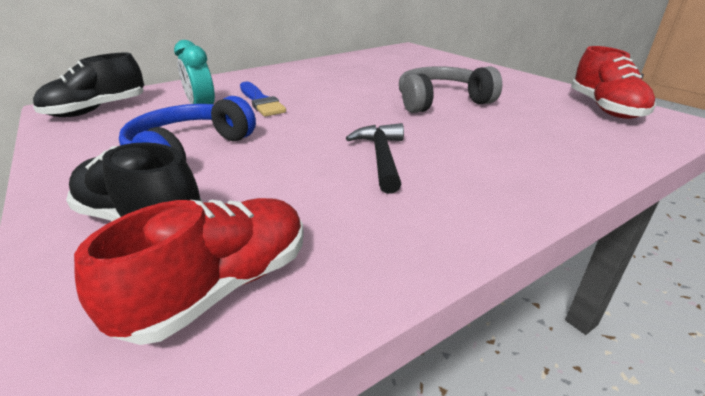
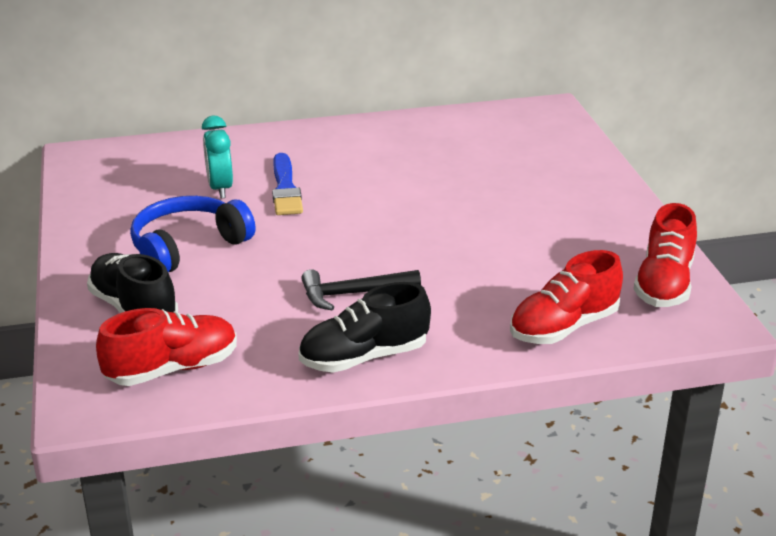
camera: 20 degrees right, 0 degrees up
(97, 110) = (116, 168): black shoe -> black shoe (364, 357)
(381, 157) = (353, 294): black hammer -> black hammer turned 120 degrees counterclockwise
(441, 101) = (485, 232): grey headphones -> none
(586, 146) = (563, 327): none -> red shoe

